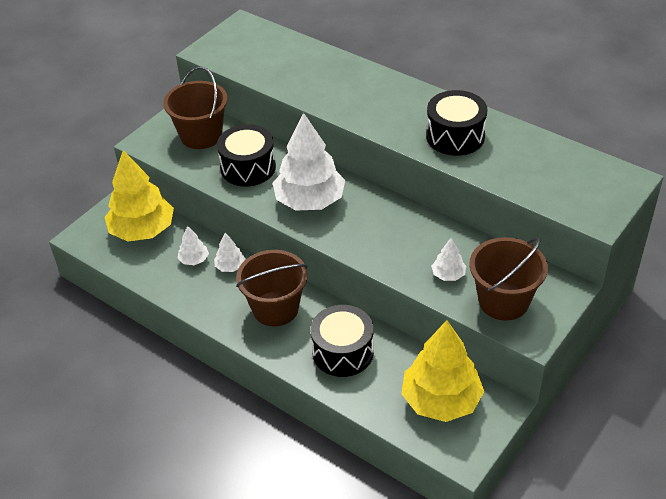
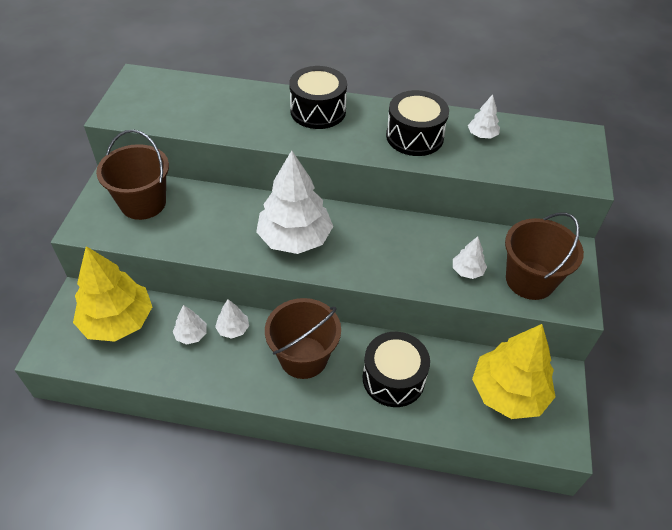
camera: 30 degrees left, 5 degrees up
(248, 167) = (212, 223): black drum -> black drum (318, 111)
(523, 152) = (482, 135): none -> white tree

